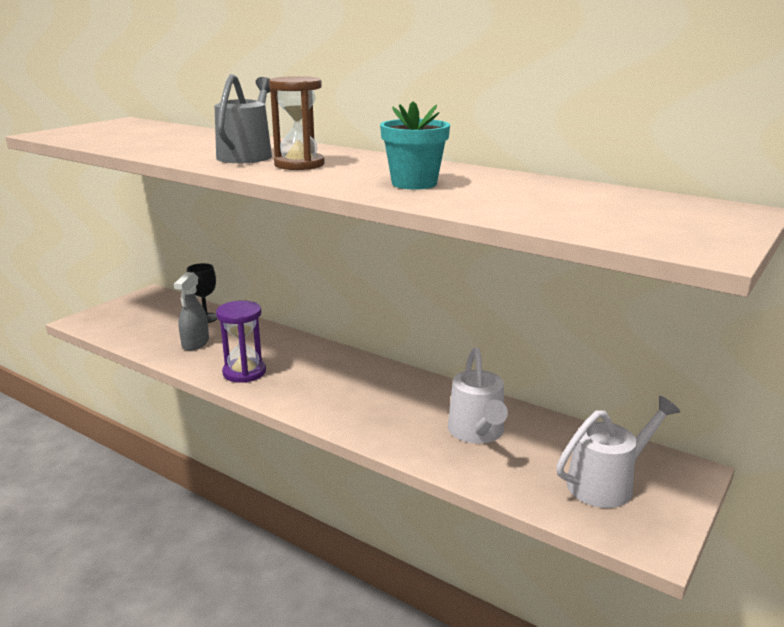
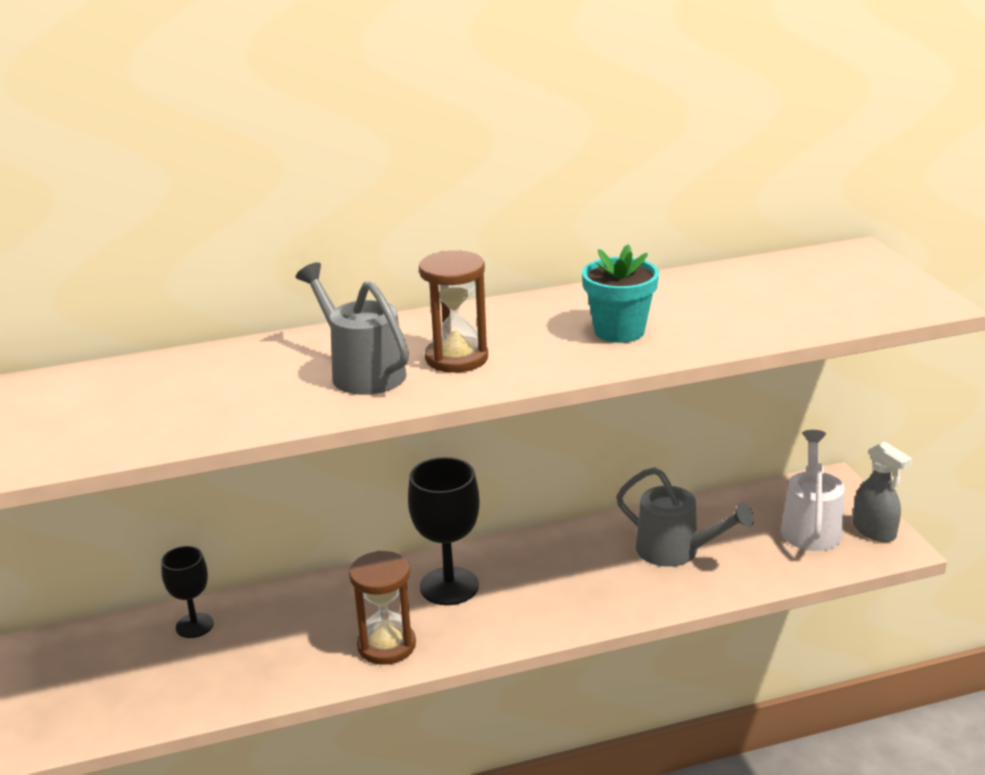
camera: 50 degrees left, 5 degrees up
(195, 343) = (259, 658): grey spray bottle -> grey spray bottle (874, 531)
(244, 372) = (386, 645): purple hourglass -> brown hourglass
(324, 368) = (449, 586): none -> black goblet
(477, 433) = (676, 551): white watering can -> grey watering can

